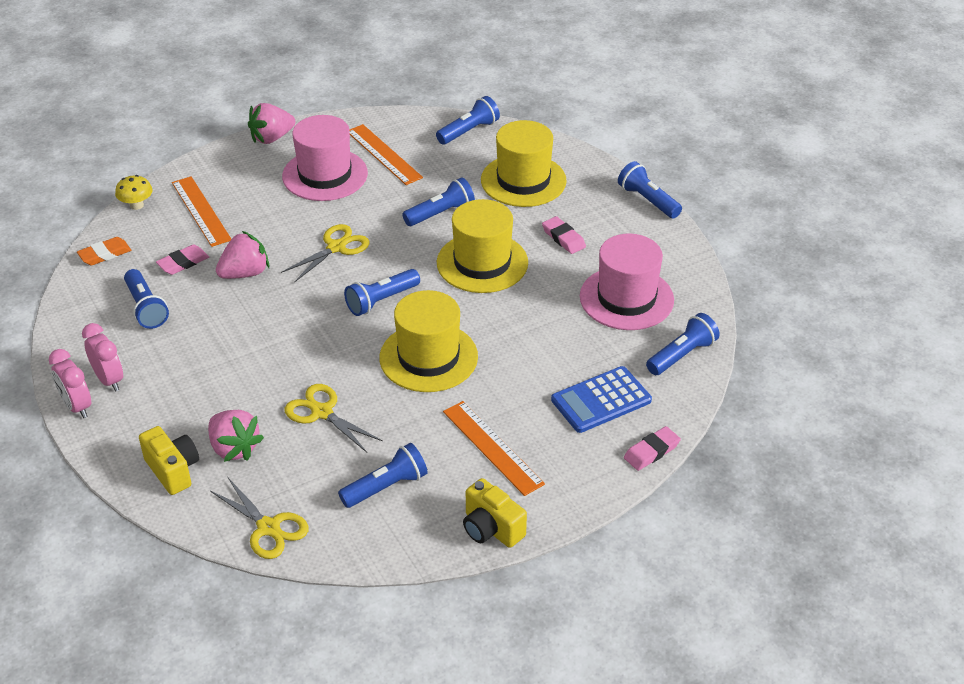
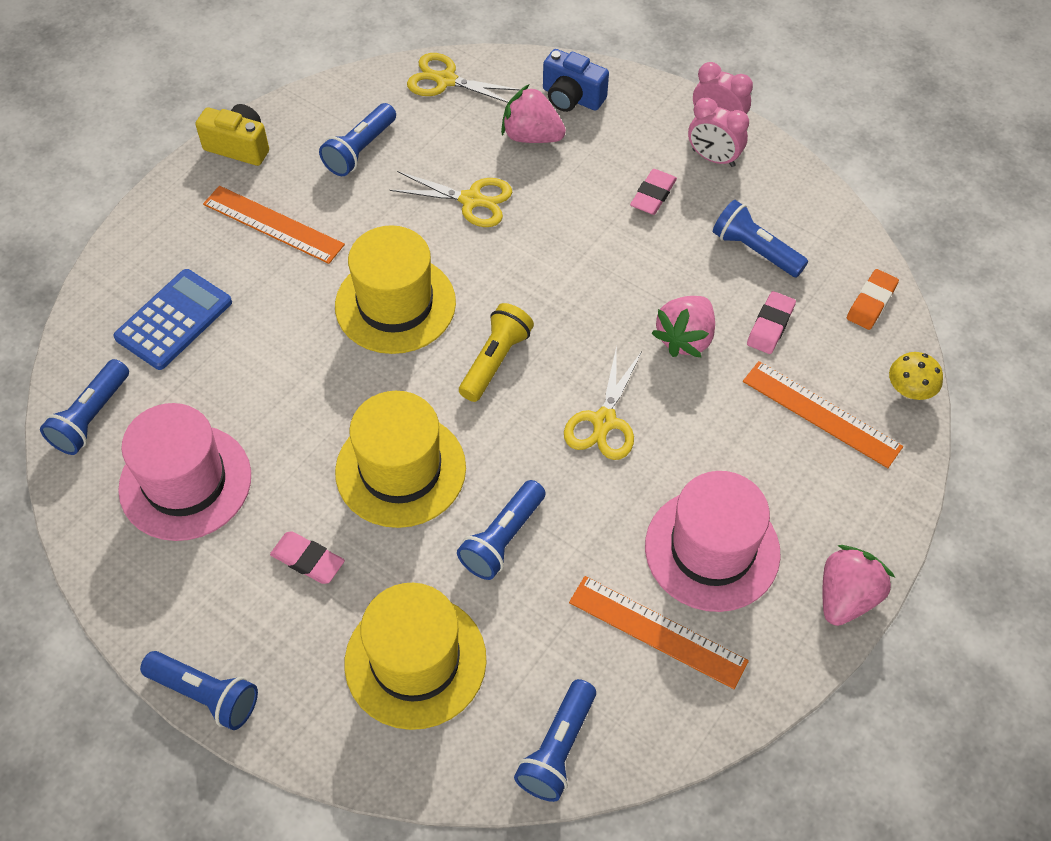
camera: 155 degrees right, 15 degrees up
(173, 470) = (572, 97): yellow camera -> blue camera
(381, 301) = (495, 360): blue flashlight -> yellow flashlight
(651, 451) = (100, 278): pink eraser -> pink eraser (653, 195)

